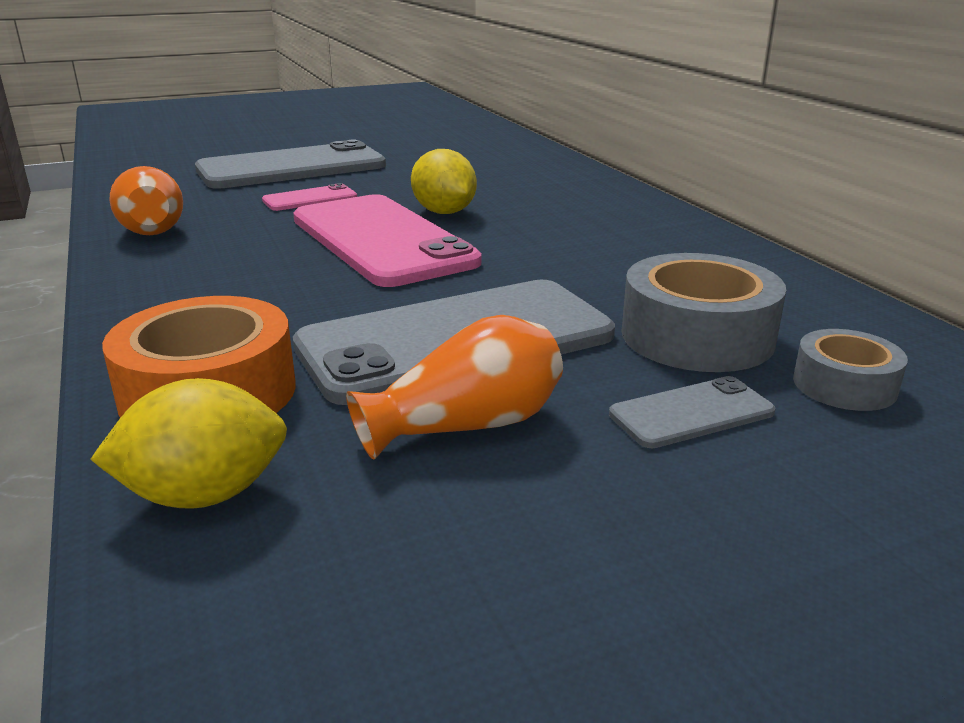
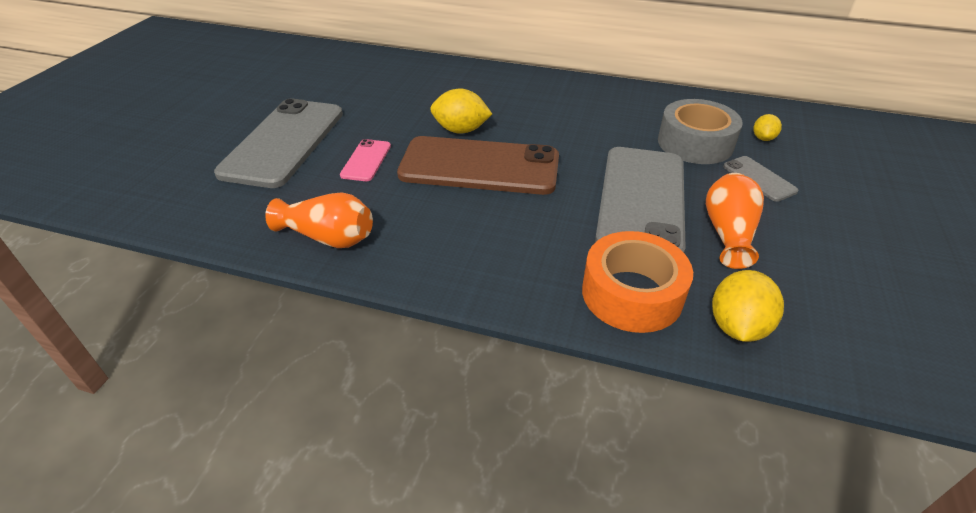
camera: 50 degrees left, 15 degrees up
(382, 240) = (479, 166): pink phone -> brown phone
(691, 413) = (759, 179): grey phone -> grey phone turned 45 degrees counterclockwise
(844, 385) = (763, 138): grey tape -> yellow lemon

